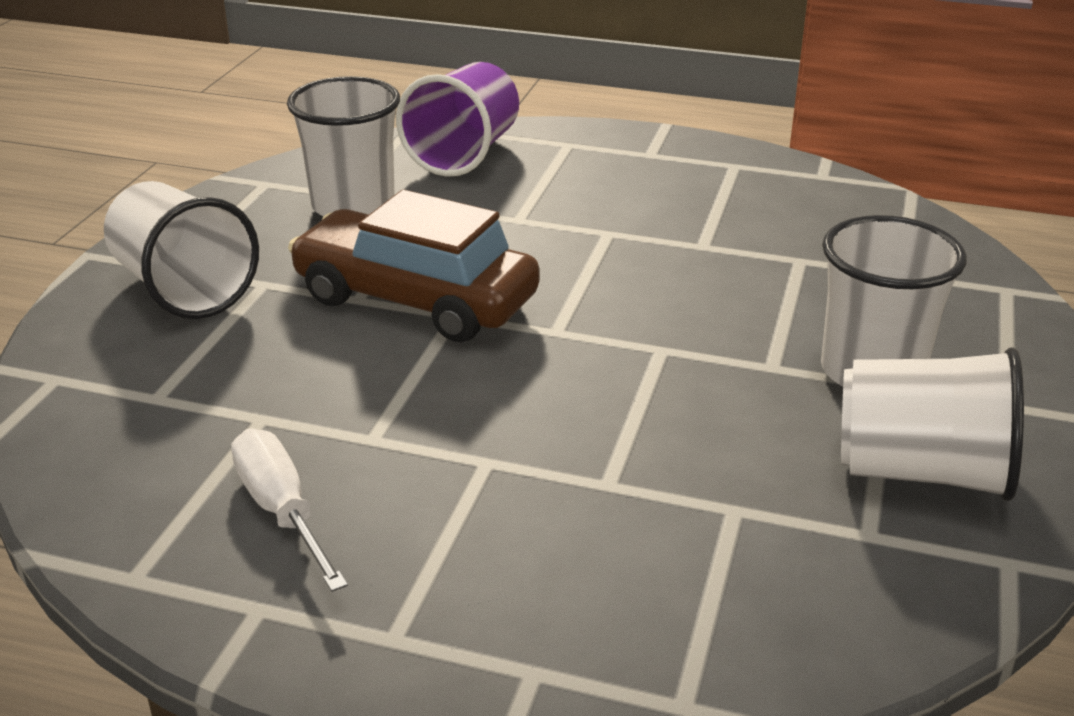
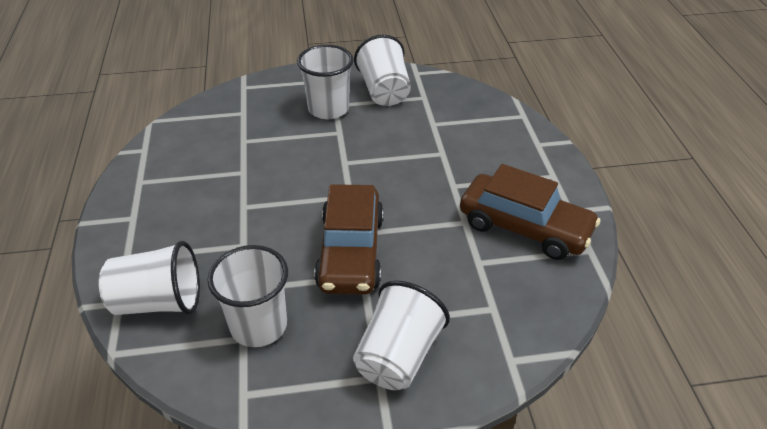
camera: 115 degrees left, 10 degrees up
(281, 510) = (524, 227): white screwdriver -> brown car
(464, 154) = (159, 302): purple cup -> white cup

